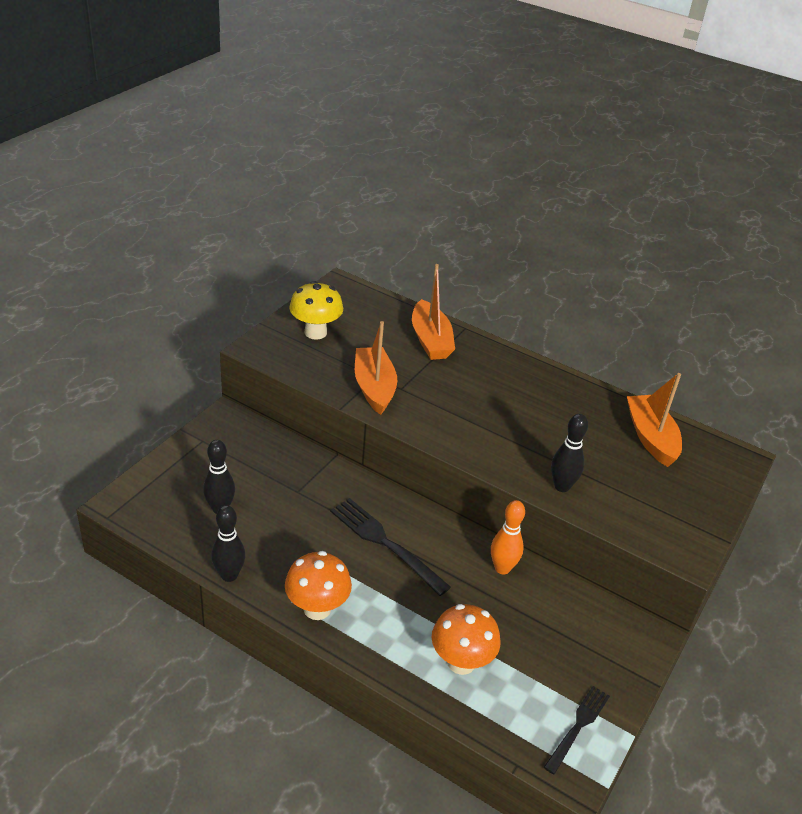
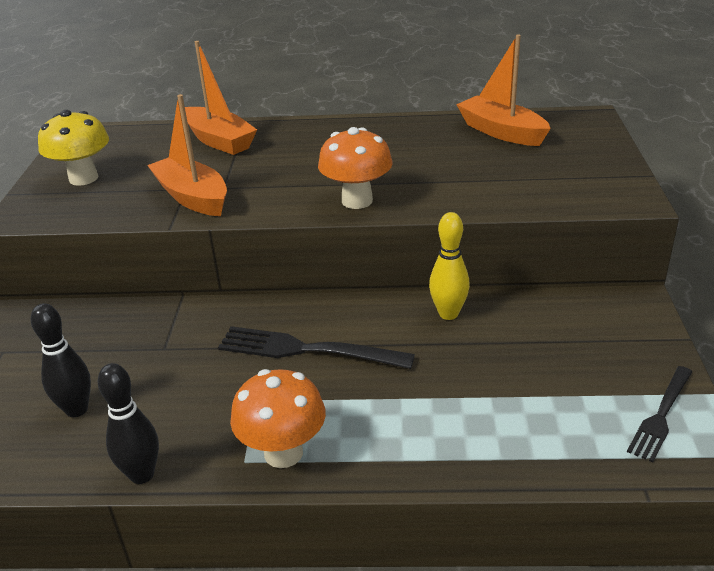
camera: 25 degrees left, 5 degrees down
(461, 662) = (491, 420): orange mushroom -> orange mushroom (357, 201)
(502, 568) = (448, 314): orange bowling pin -> yellow bowling pin
(562, 486) = (464, 197): black bowling pin -> none
(578, 726) = (661, 415): black fork -> black fork turned 150 degrees counterclockwise

